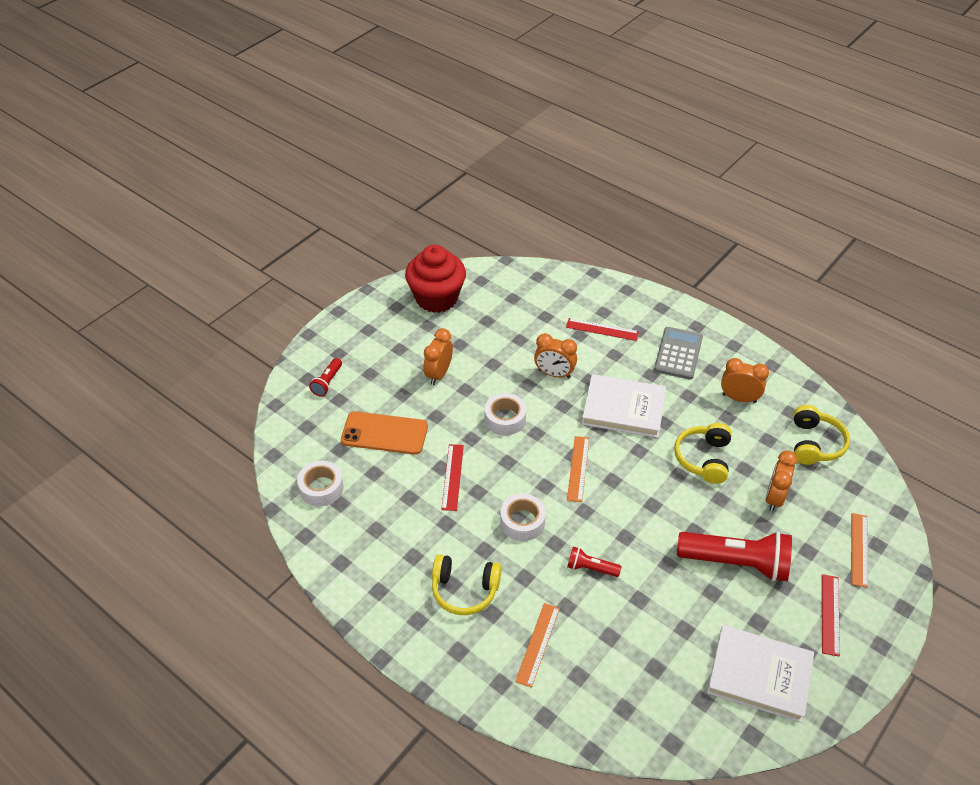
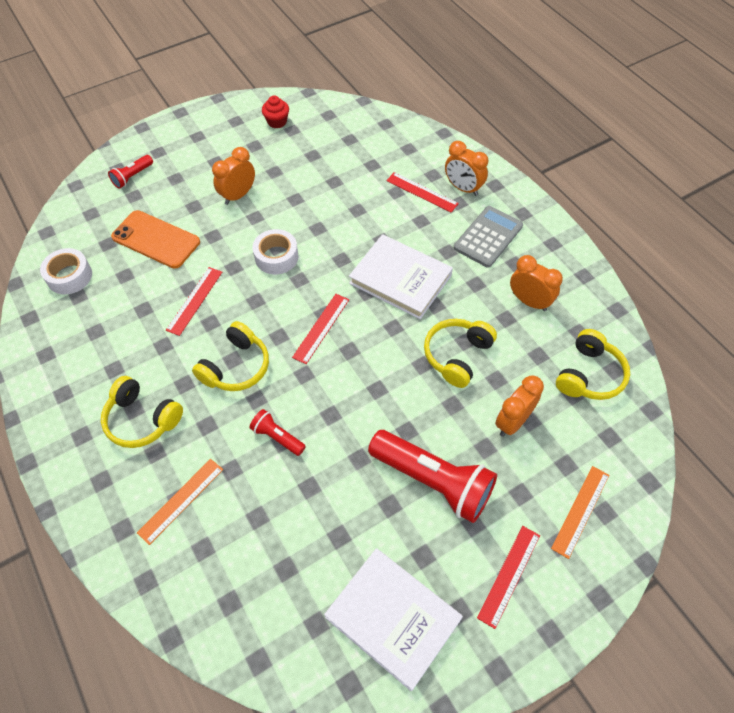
camera: 20 degrees right, 10 degrees up
(436, 298) = (277, 122): red cupcake -> red cupcake, size x0.45
(522, 522) = (236, 367): white tape -> yellow headphones
(554, 374) = (349, 224): orange clock -> orange clock (463, 188)
(578, 468) = (321, 328): orange ruler -> red ruler

